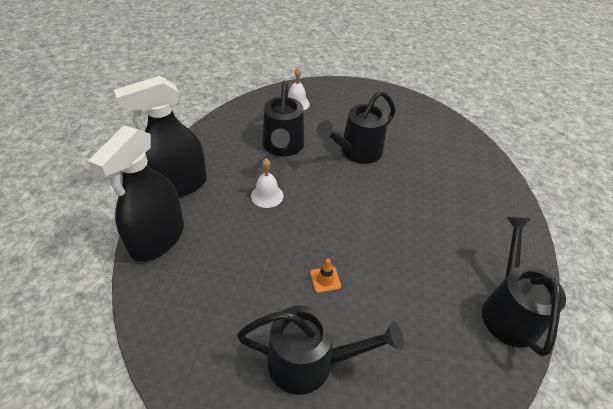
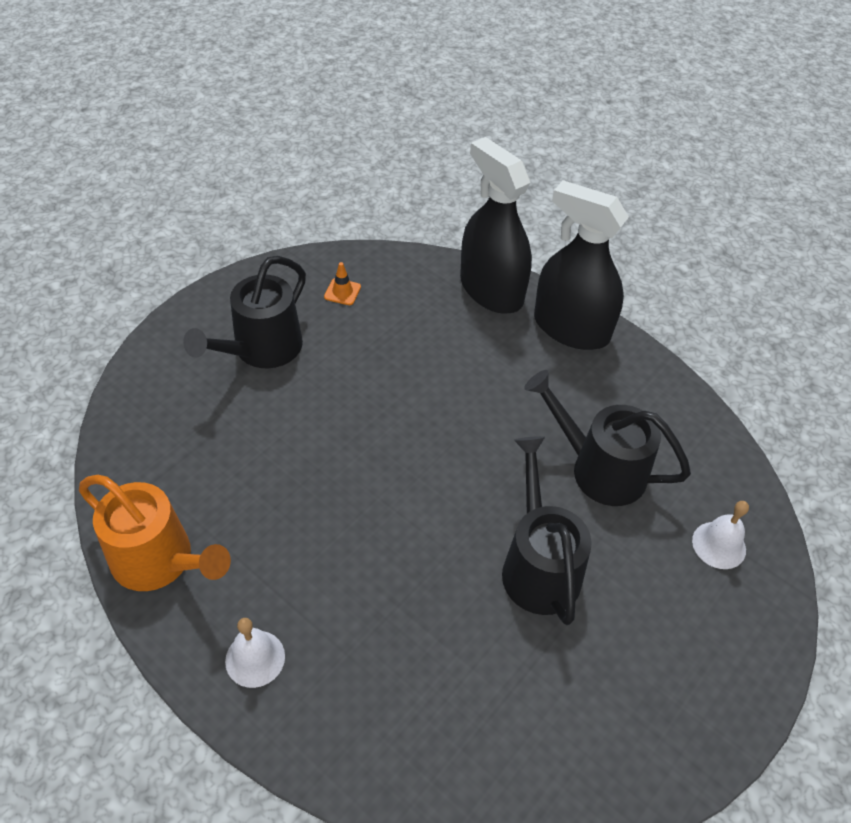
camera: 120 degrees right, 5 degrees up
(177, 185) = (571, 328): black spray bottle -> black spray bottle turned 60 degrees counterclockwise
(267, 195) = (503, 407): white bell -> white bell (255, 658)
(325, 279) = (337, 405): orange traffic cone -> orange traffic cone (342, 292)
(508, 310) = (160, 561): black watering can -> orange watering can

